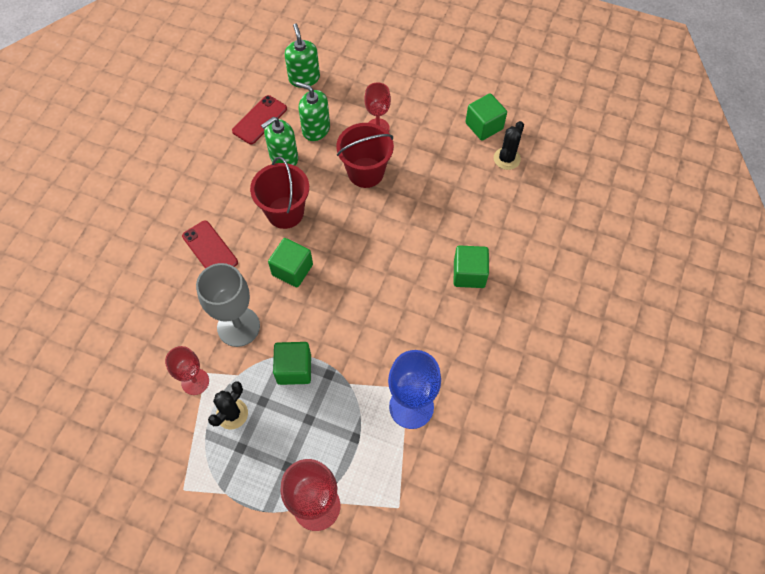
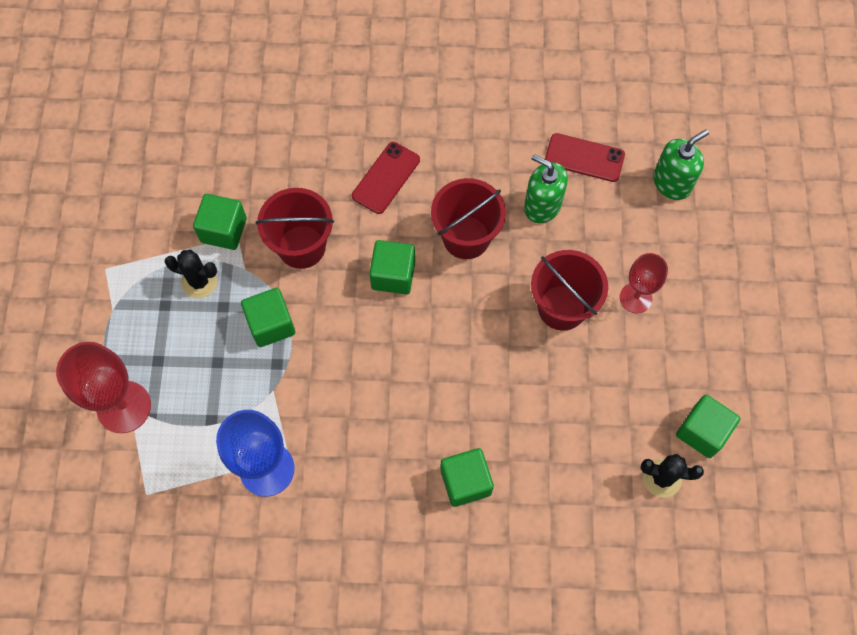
camera: 70 degrees right, 5 degrees up
(195, 381) = (223, 230): red goblet -> green cube
(238, 327) = (301, 247): grey goblet -> red bucket
(316, 129) = (600, 226): green soap dispenser -> none

